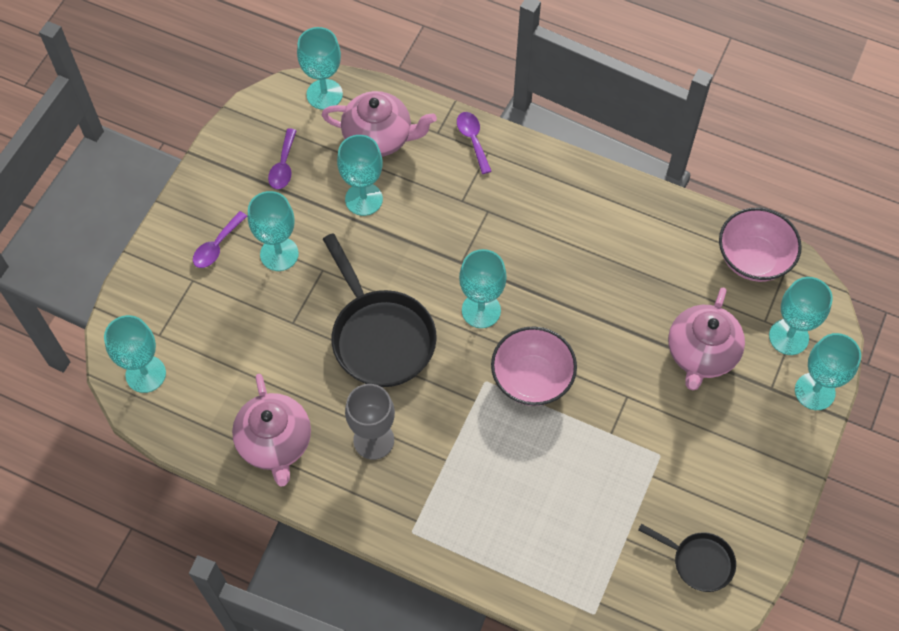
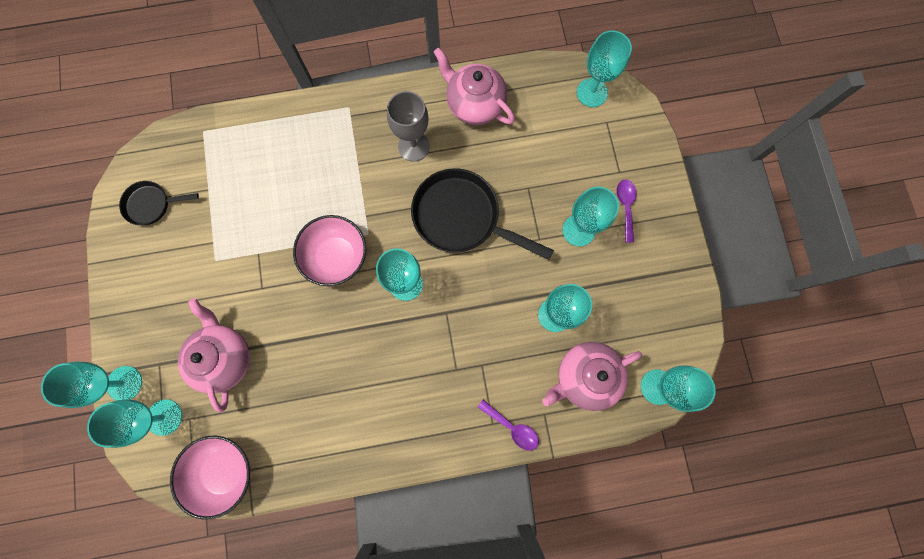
camera: 145 degrees right, 15 degrees up
(283, 166) = (634, 301): purple spoon -> none

